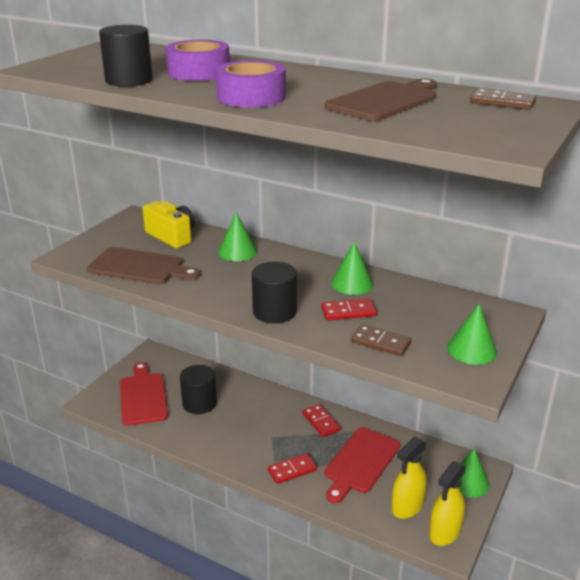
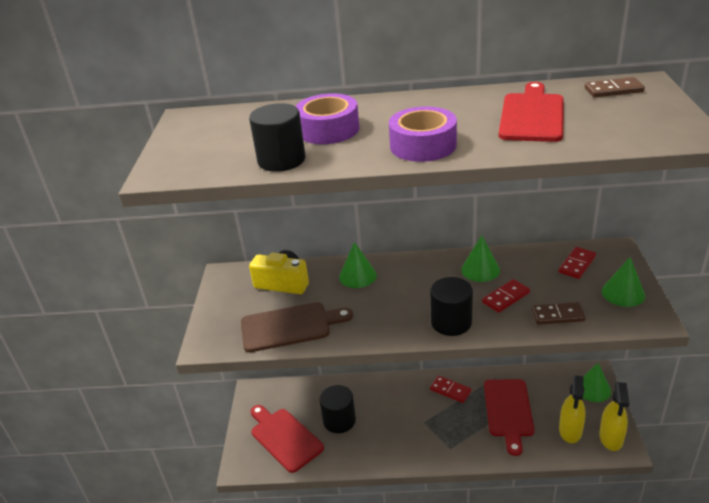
camera: 25 degrees left, 5 degrees up
(292, 470) = (464, 443): red domino -> red domino (577, 264)
(385, 101) = (532, 115): brown cutting board -> red cutting board

